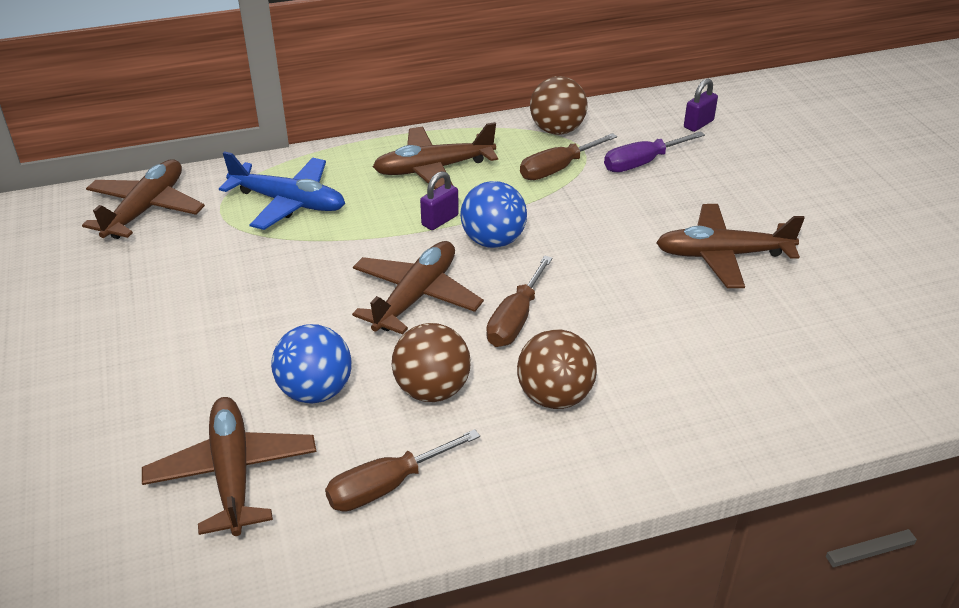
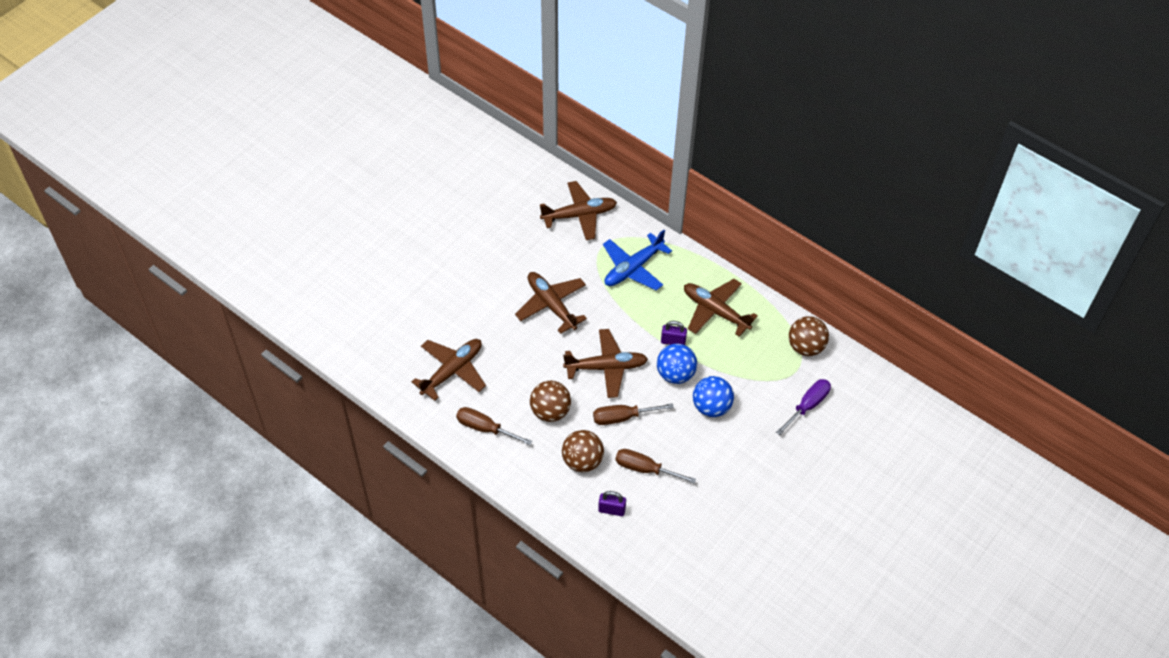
camera: 55 degrees right, 15 degrees up
(289, 203) = (633, 268): blue plane -> blue plane turned 60 degrees clockwise
(315, 391) = (516, 369): blue ball -> blue ball (711, 407)
(557, 169) = (765, 368): brown screwdriver -> brown screwdriver (645, 469)
(642, 163) = (807, 406): purple screwdriver -> purple screwdriver turned 105 degrees clockwise
(698, 124) = (877, 415): purple padlock -> purple padlock (611, 510)
(722, 255) = (748, 483): brown plane -> brown plane (551, 305)

